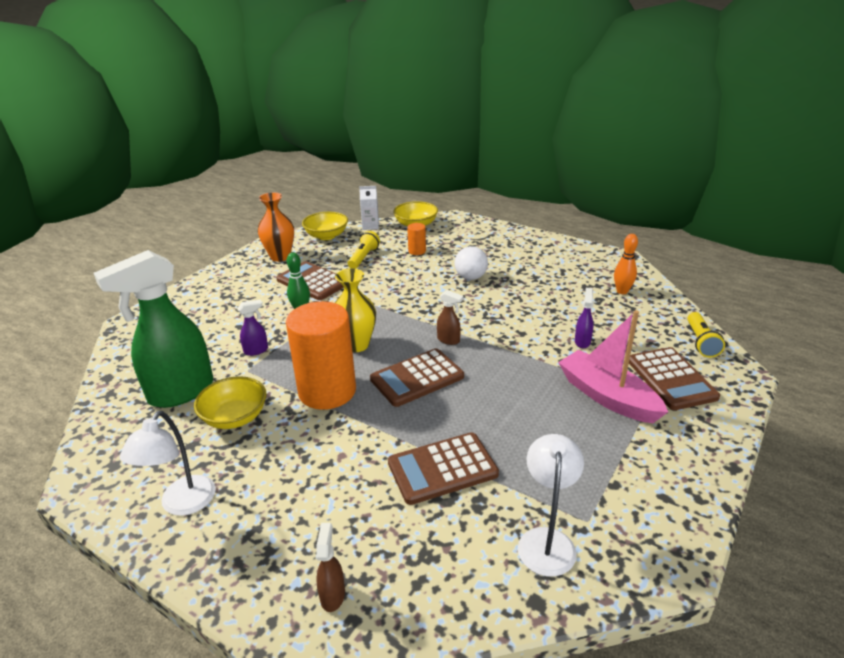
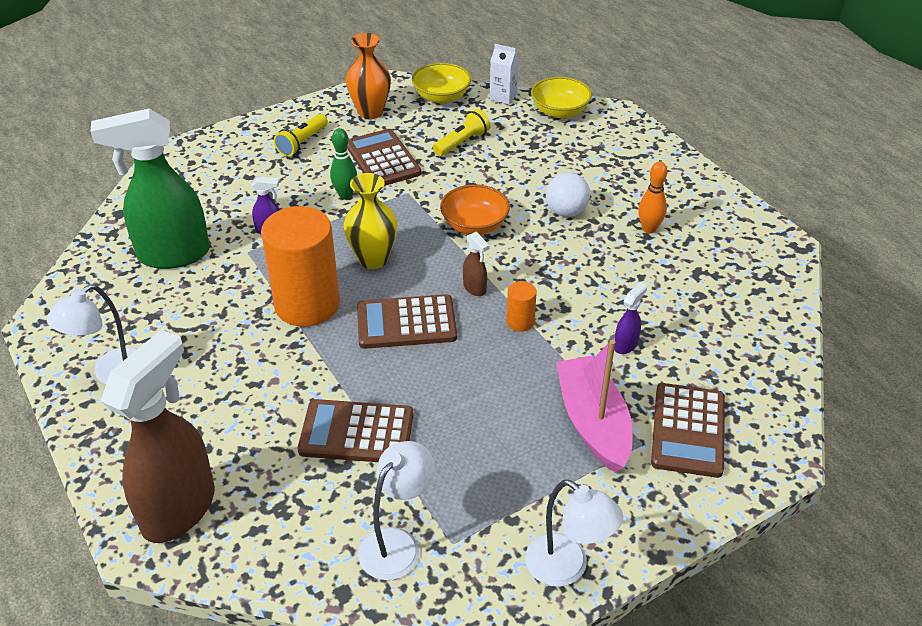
camera: 25 degrees right, 10 degrees up
(235, 417) = (205, 301): yellow bowl -> none
(333, 595) = (180, 508): brown spray bottle -> brown spray bottle, size x2.49
(414, 302) = (474, 225): none -> orange bowl
(417, 251) = (531, 152): orange cylinder -> orange cylinder (520, 322)
(622, 291) = (739, 294): orange bowling pin -> orange bowling pin (649, 229)
(684, 502) = (567, 568): none -> white lamp
(701, 342) = (773, 399): yellow flashlight -> yellow flashlight (302, 143)

